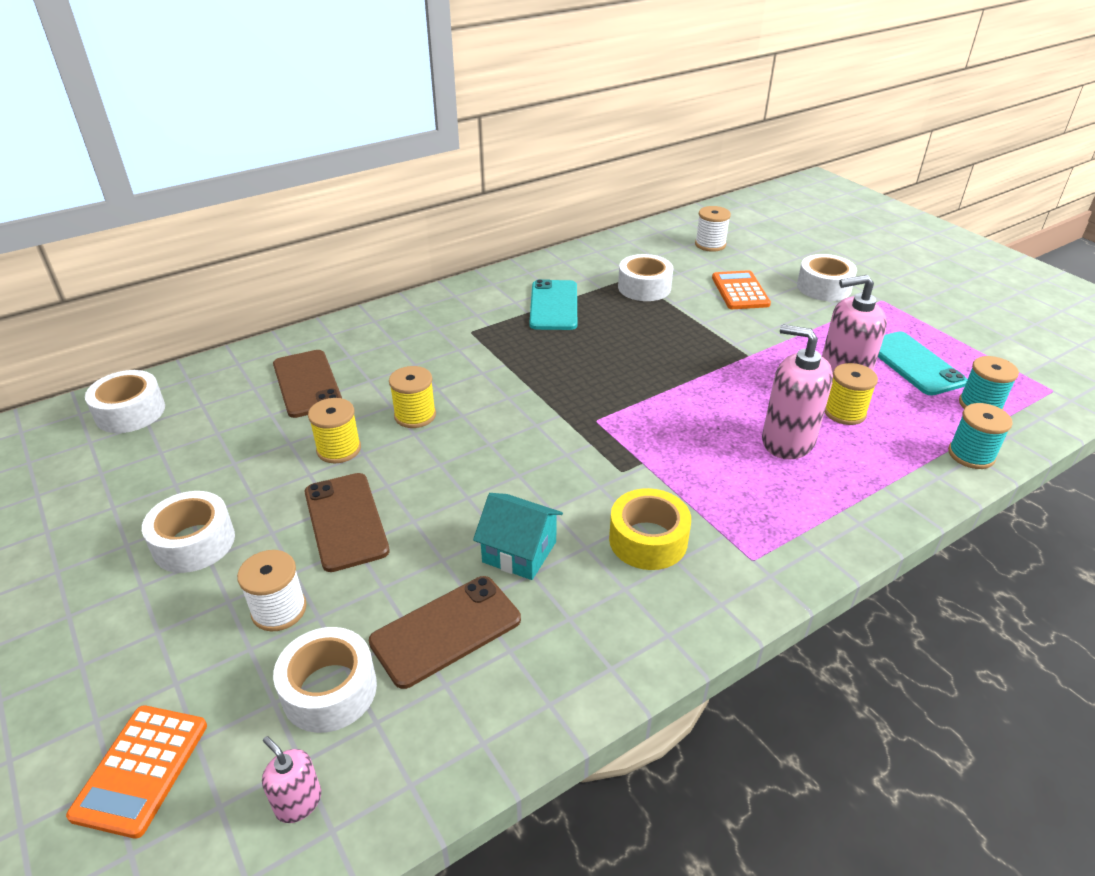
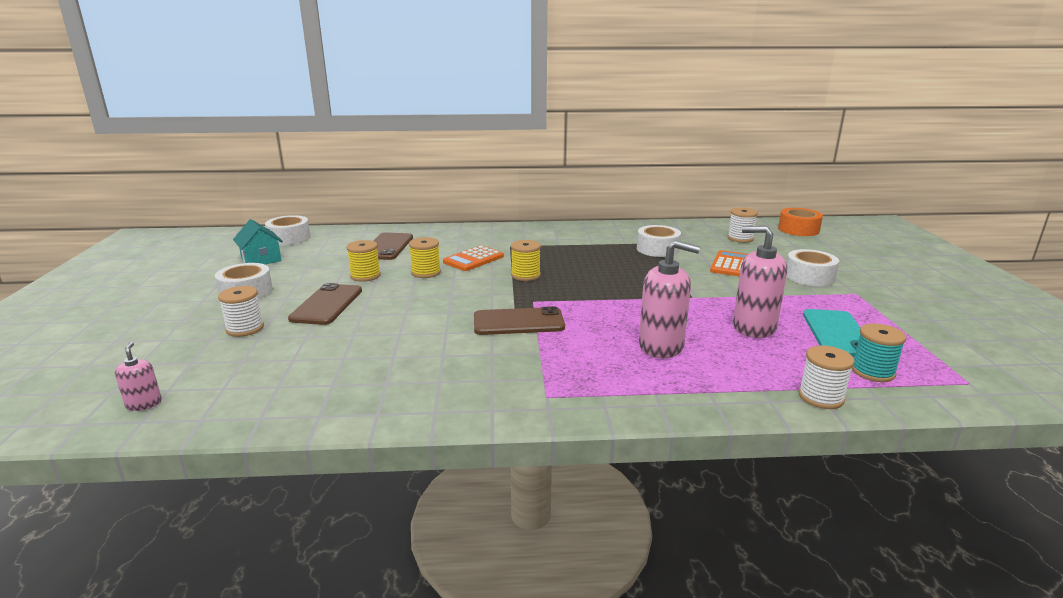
camera: 30 degrees right, 15 degrees down
(141, 770) = (104, 365): orange calculator -> orange calculator (473, 259)
(329, 690) = (221, 367): white tape -> none
(446, 630) = (311, 364): brown phone -> brown phone (518, 322)
(519, 552) = (400, 345): turquoise house -> turquoise house (261, 259)
(553, 305) = (580, 245): turquoise phone -> none
(648, 540) = (487, 364): yellow tape -> none
(752, 214) = (798, 229): none -> orange tape
(787, 441) = (661, 346): pink soap dispenser -> pink soap dispenser turned 135 degrees clockwise
(844, 412) = (732, 344): yellow spool -> yellow spool (525, 275)
(971, 455) = (821, 397): turquoise spool -> white spool

